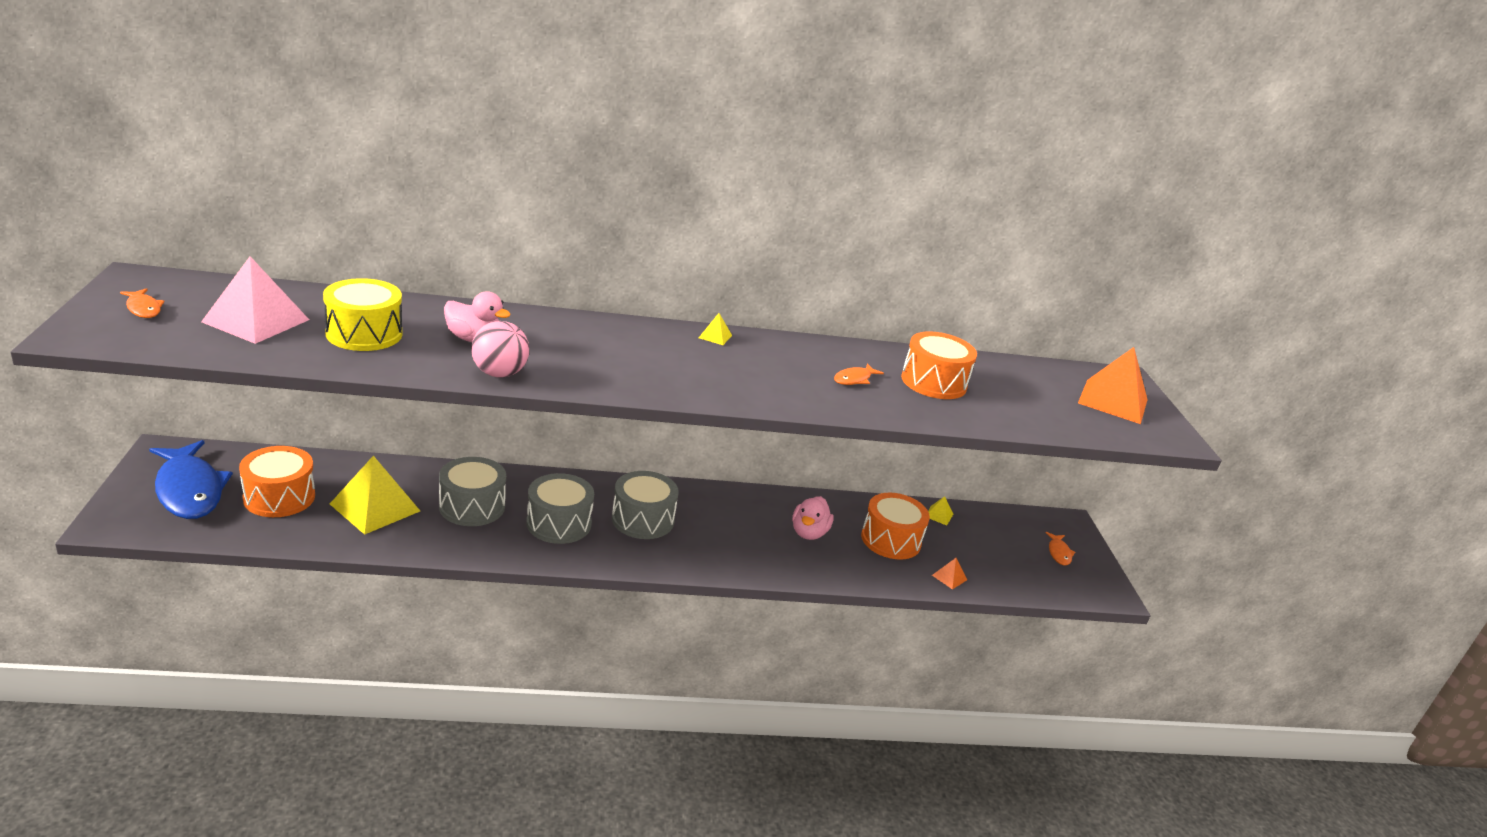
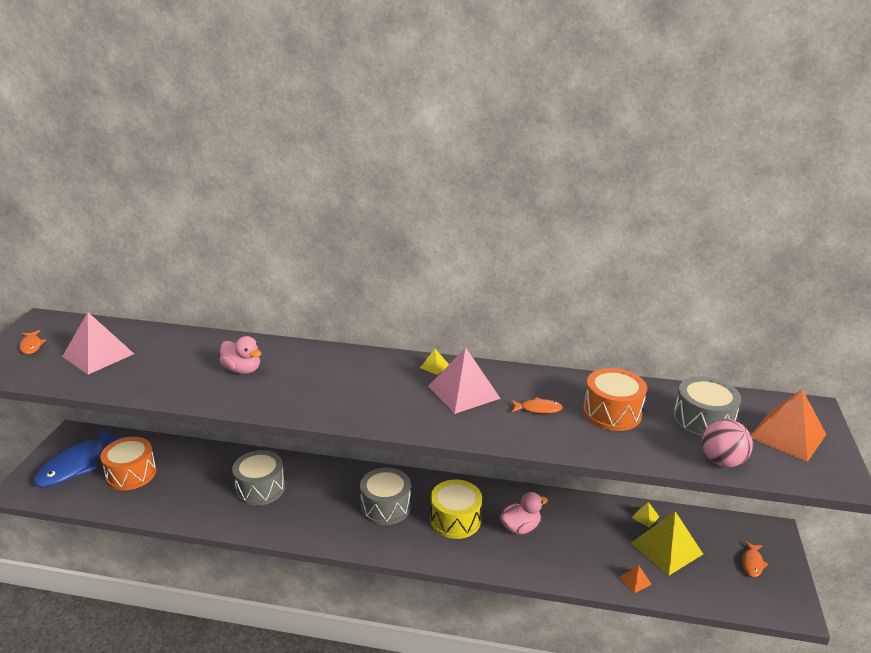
camera: 20 degrees right, 0 degrees up
(189, 490) = (76, 465): blue fish -> blue fish turned 45 degrees clockwise
(364, 334) = (166, 365): yellow drum -> yellow drum (455, 520)
(375, 507) = (192, 485): yellow pyramid -> yellow pyramid (666, 548)
(499, 373) = (246, 401): pink ball -> pink ball (722, 461)
(559, 523) = (319, 507): grey drum -> grey drum (702, 422)
(763, 363) = (464, 392): none -> pink pyramid
(809, 533) = (520, 527): pink duck -> pink duck turned 150 degrees counterclockwise
(854, 379) = (538, 409): orange fish -> orange fish turned 150 degrees counterclockwise
(890, 540) = (592, 539): orange drum -> none

